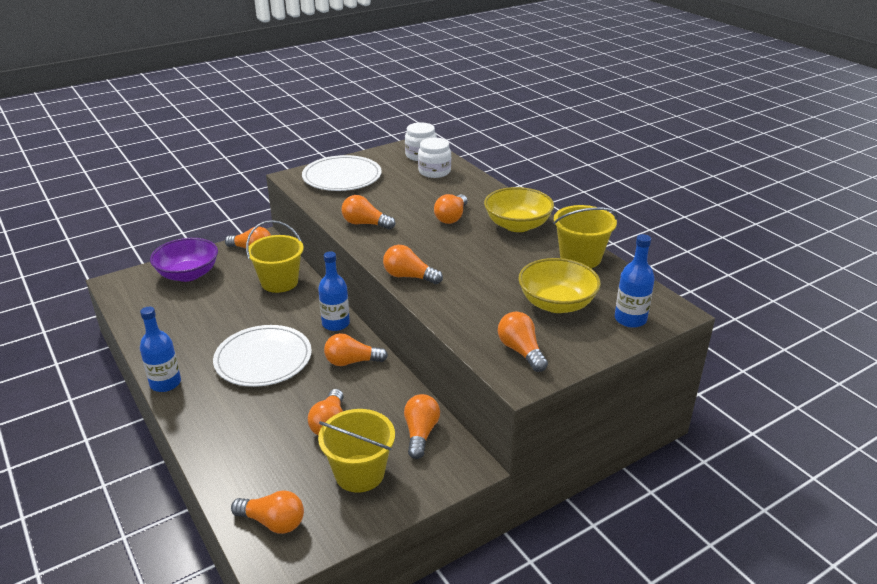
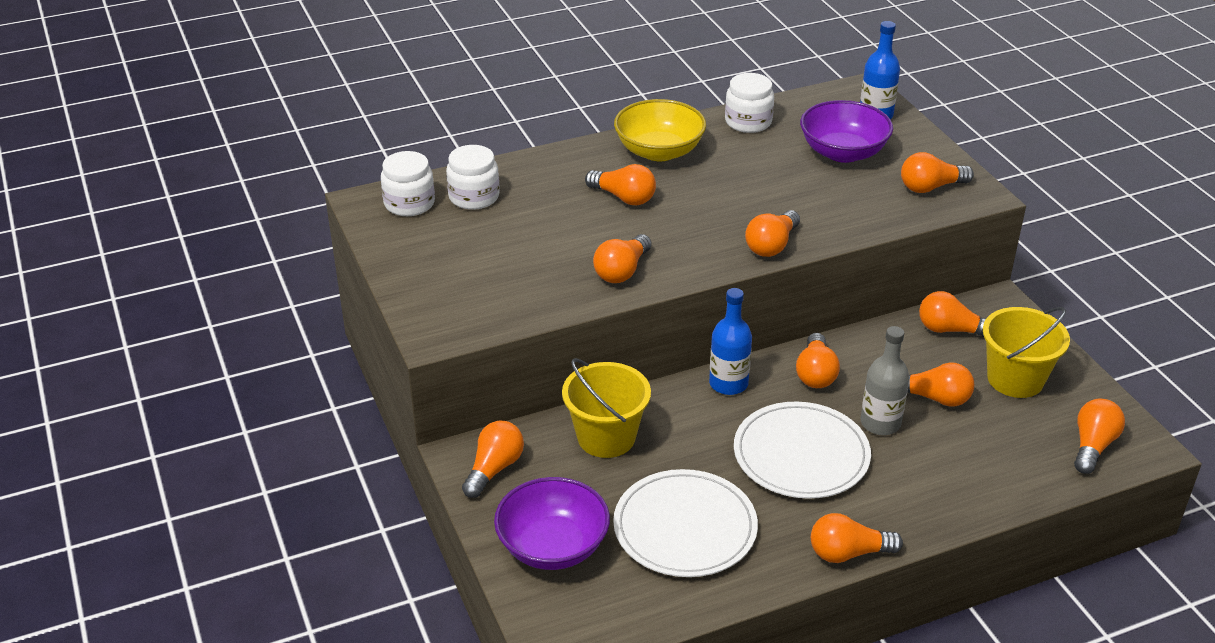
camera: 80 degrees left, 5 degrees up
(165, 383) = (848, 553): blue bottle -> orange light bulb
(297, 395) = (880, 423): none -> grey bottle
(342, 177) = (456, 285): white plate -> white plate (685, 527)
(556, 304) = (843, 152): yellow bowl -> purple bowl
(580, 258) = (748, 122): yellow bucket -> white jar

